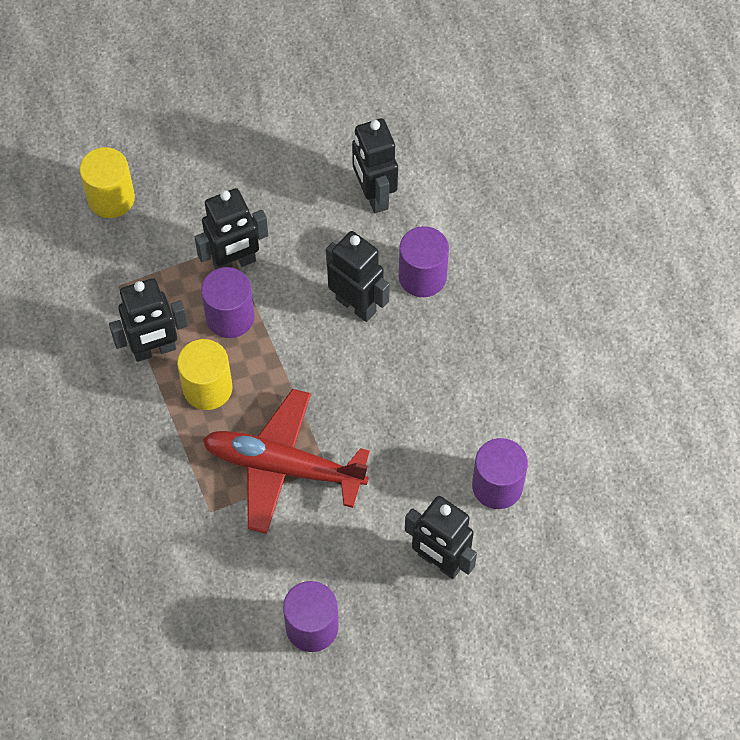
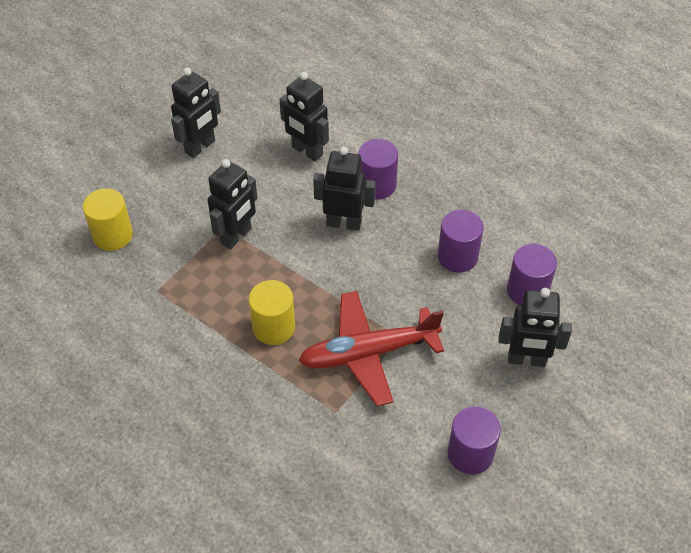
camera: 30 degrees left, 10 degrees down
(154, 350) = (215, 320): black robot -> black robot (200, 147)
(230, 317) = (257, 272): purple cylinder -> purple cylinder (457, 256)

